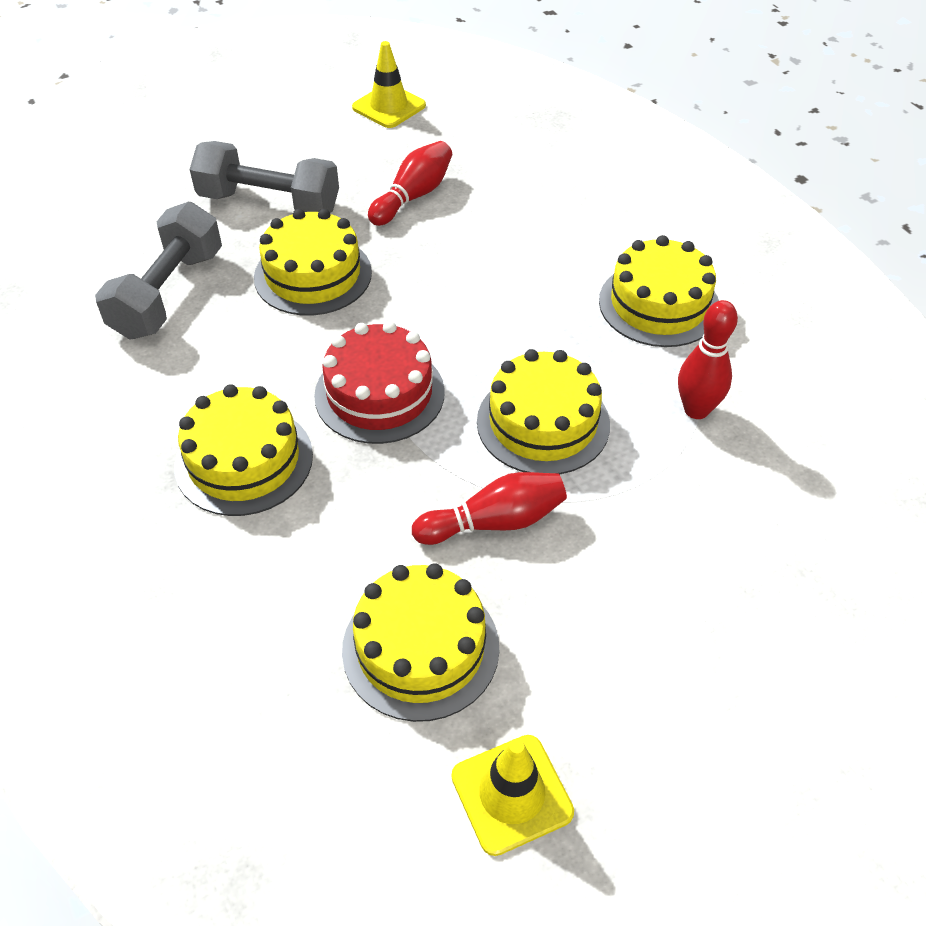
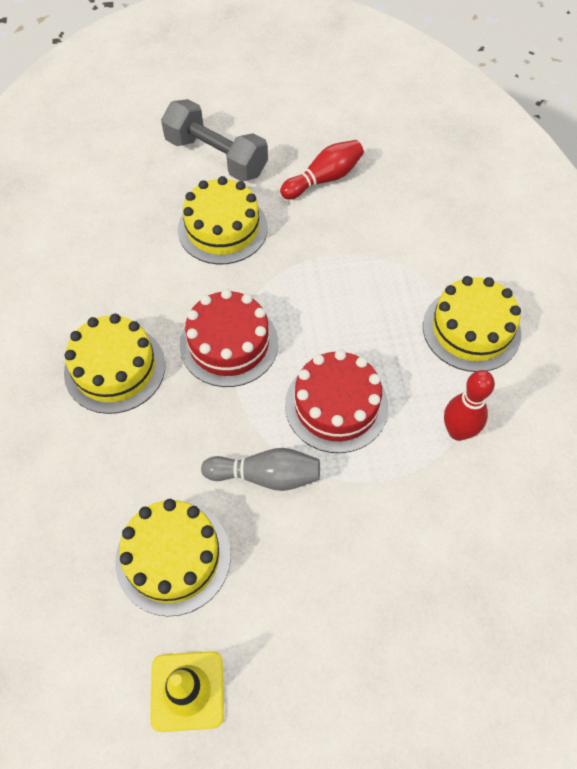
camera: 20 degrees right, 10 degrees up
(168, 294) = (117, 216): grey dumbbell -> none
(389, 106) = (339, 92): yellow traffic cone -> none
(494, 522) = (266, 476): red bowling pin -> grey bowling pin
(543, 423) = (336, 405): yellow cake -> red cake

